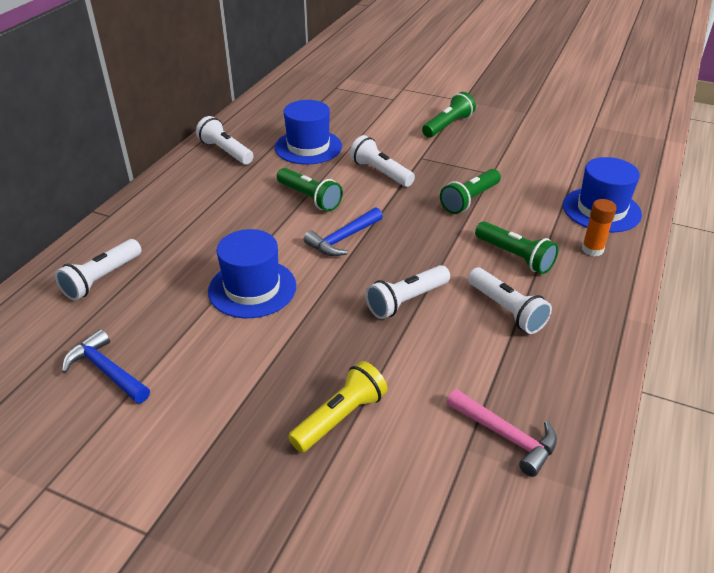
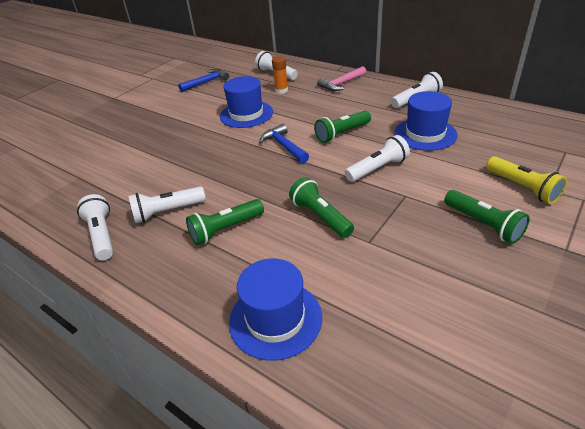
camera: 105 degrees right, 0 degrees up
(340, 417) = (130, 139): yellow flashlight -> yellow flashlight (522, 187)
(406, 301) = (204, 168): white flashlight -> white flashlight (102, 235)
(506, 436) = (72, 192): pink hammer -> pink hammer (341, 84)
(592, 249) = (211, 286): orange glue stick -> orange glue stick (281, 90)

